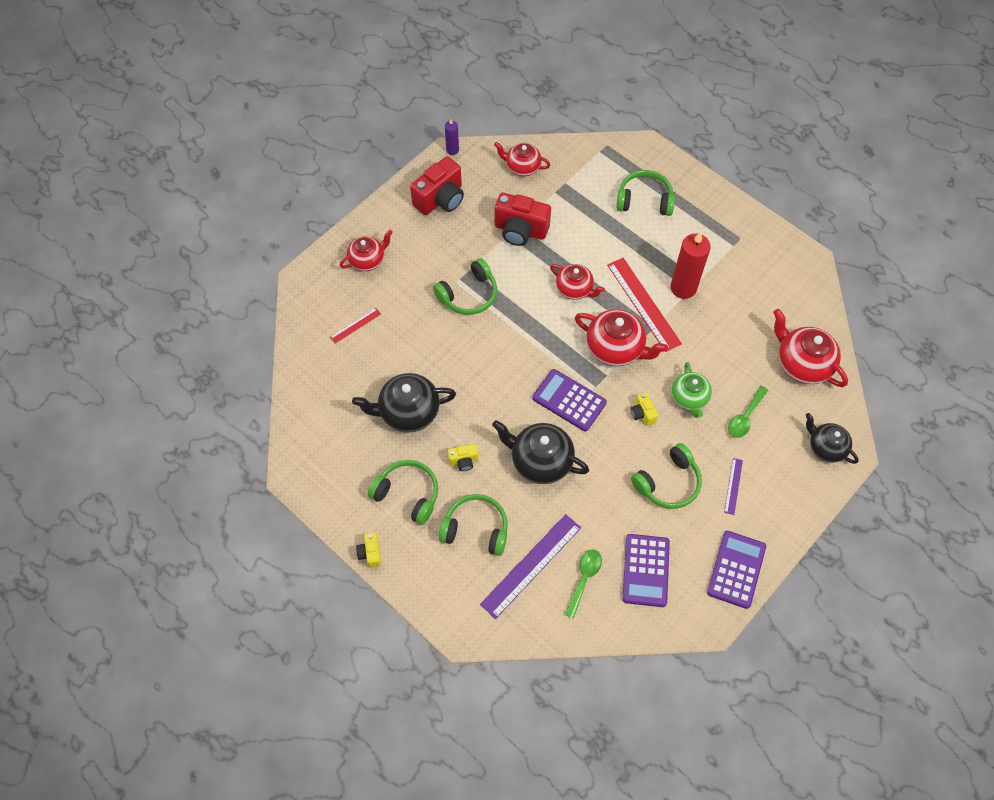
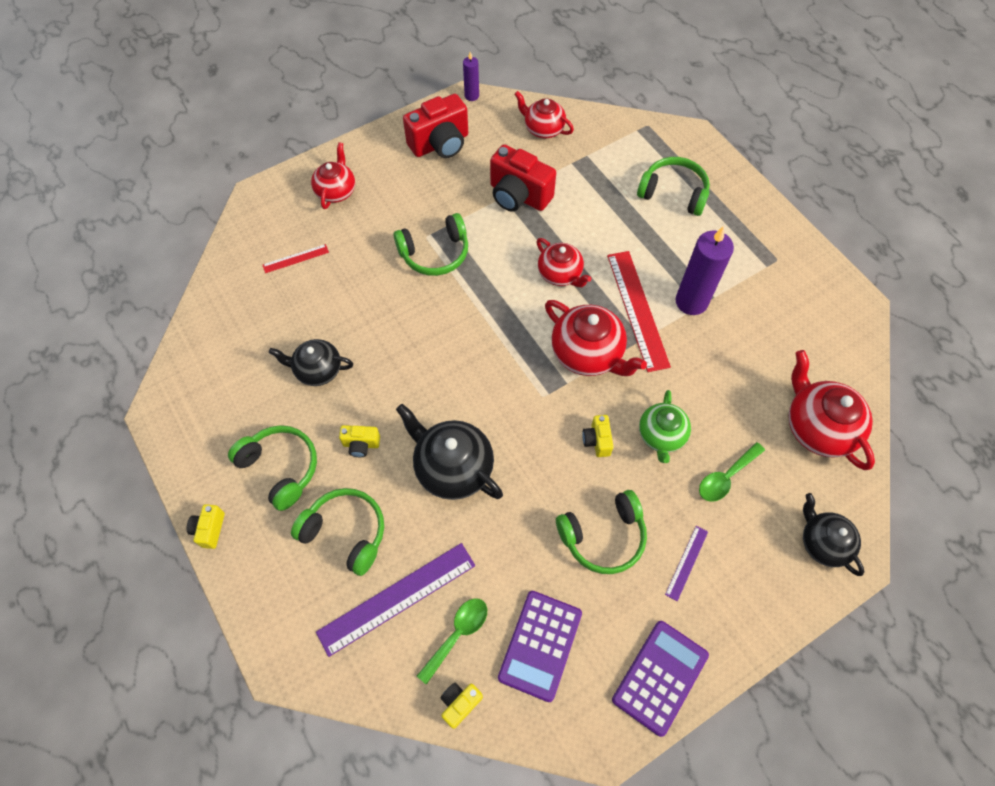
camera: 15 degrees right, 0 degrees up
(367, 260) = (336, 191): red teapot -> red teapot turned 60 degrees counterclockwise
(408, 412) = (317, 370): black teapot -> black teapot, size x0.65
(569, 400) = (511, 402): purple calculator -> none
(601, 625) = (460, 703): none -> yellow camera
(683, 288) = (691, 301): red candle -> purple candle

